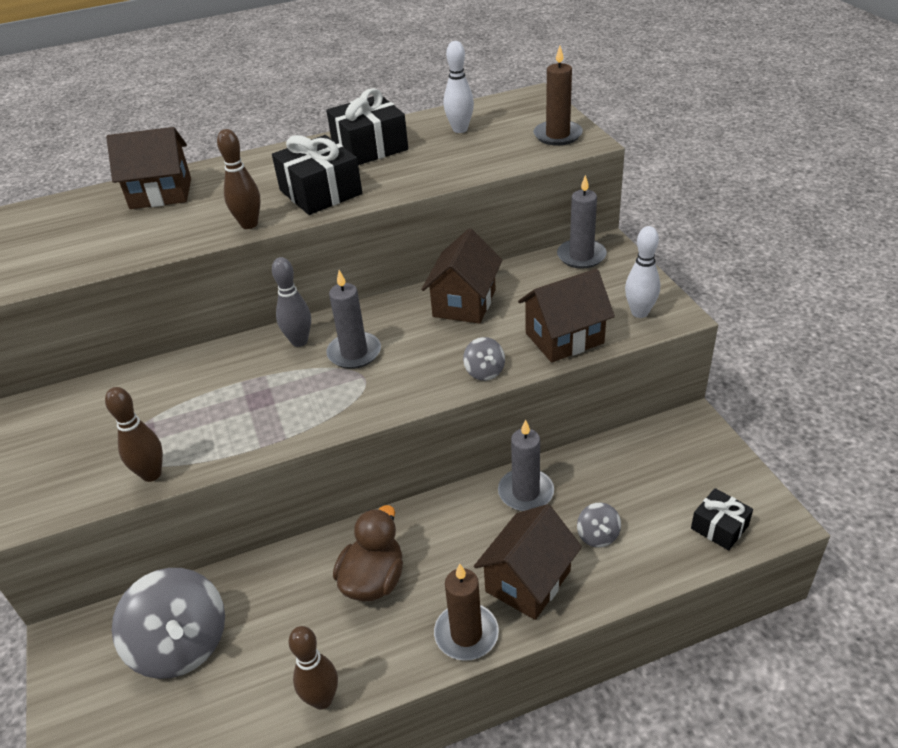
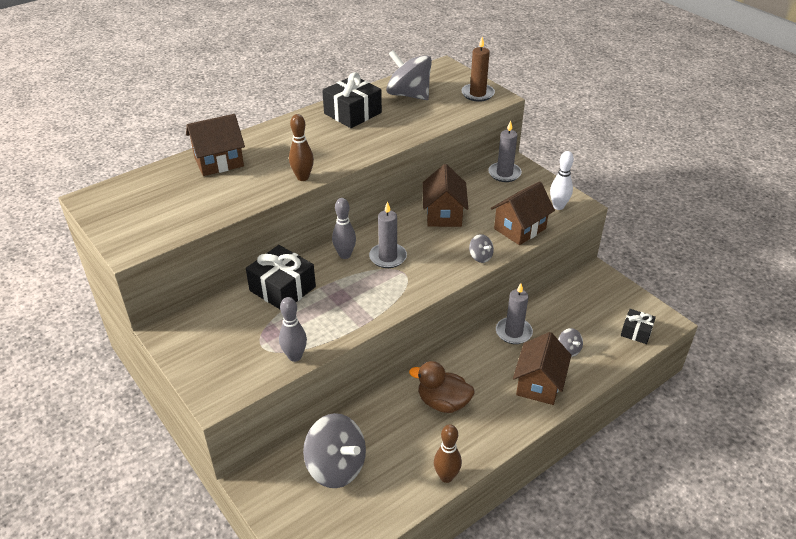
camera: 20 degrees left, 0 degrees up
(151, 474) = (295, 356): brown bowling pin -> grey bowling pin
(320, 192) = (339, 149): black gift -> black gift (282, 289)
(373, 580) = (443, 402): brown duck -> brown duck turned 75 degrees counterclockwise
(460, 129) = (409, 95): white bowling pin -> grey spinning top
(466, 634) = (516, 421): brown candle -> none

